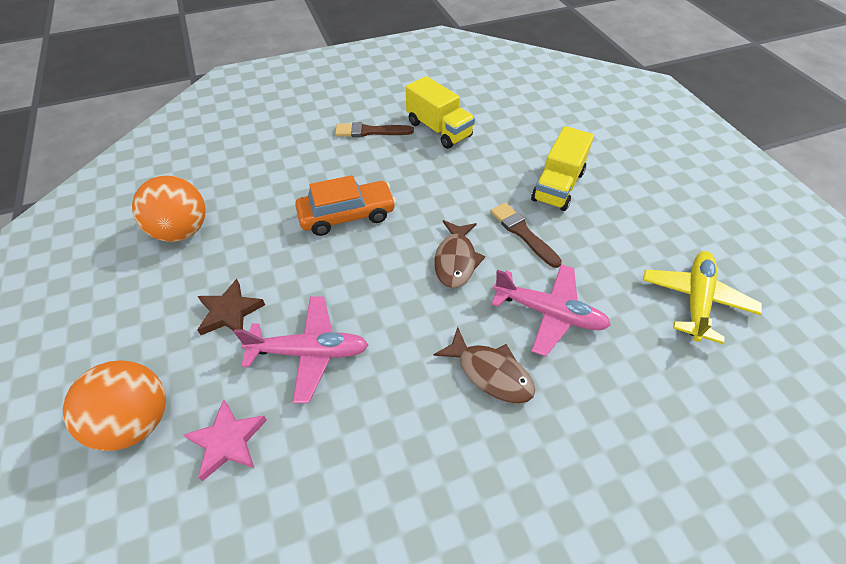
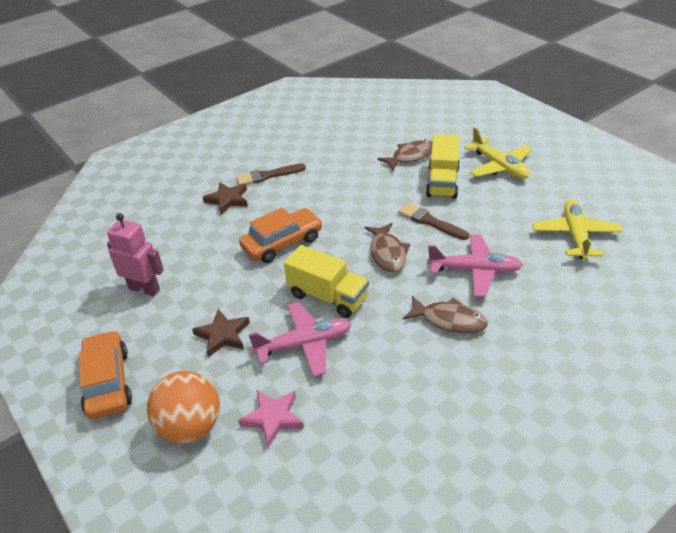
camera: 15 degrees left, 10 degrees down
(87, 334) = (108, 382): none -> orange car
(182, 231) = (144, 289): orange ball -> pink robot
(316, 149) = (228, 200): none -> brown star
(438, 129) = (326, 161): yellow truck -> yellow truck (327, 296)
(535, 145) = (411, 156): none -> brown fish
(633, 182) = (499, 166): none -> yellow plane

